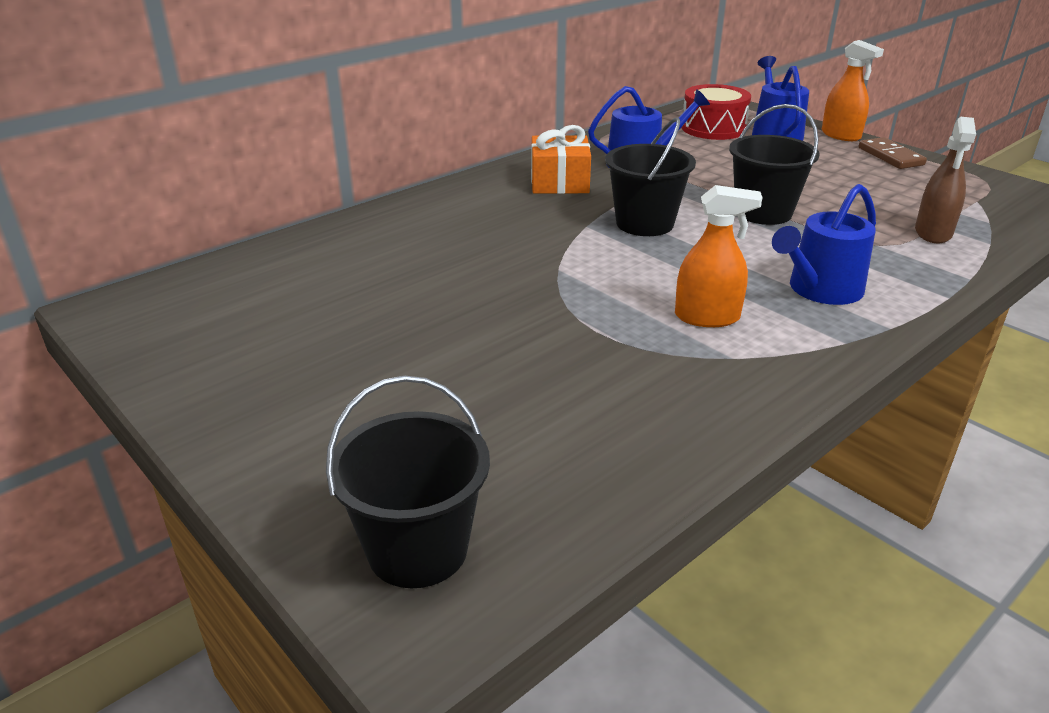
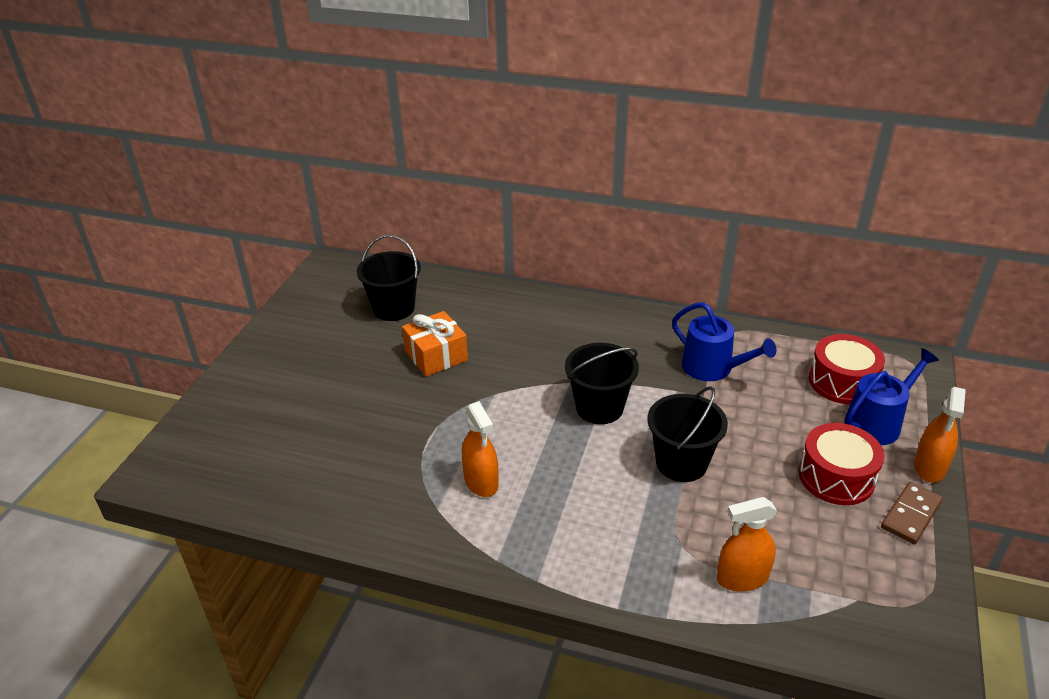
camera: 60 degrees right, 5 degrees up
(417, 549) = (199, 453): black bucket -> black bucket (394, 308)
(559, 182) = (630, 343): orange gift -> orange gift (436, 356)
(820, 290) = (568, 529): blue watering can -> none
(829, 165) = (836, 477): none -> red drum
(933, 233) = (742, 578): brown spray bottle -> orange spray bottle

